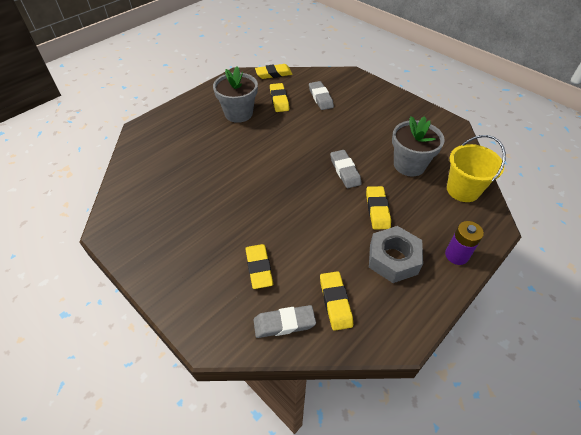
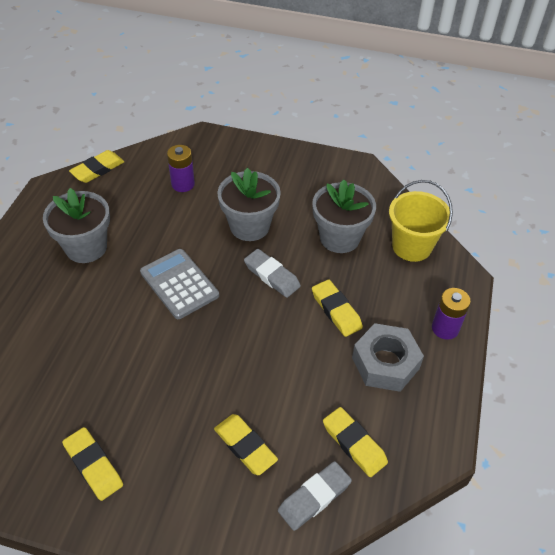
camera: 30 degrees left, 0 degrees up
(279, 100) = (130, 206): yellow eraser -> yellow eraser (93, 465)
(280, 154) = (179, 284): none -> grey calculator
(320, 98) = (183, 184): grey eraser -> purple battery
(349, 136) = (249, 226): none -> grey flower pot

